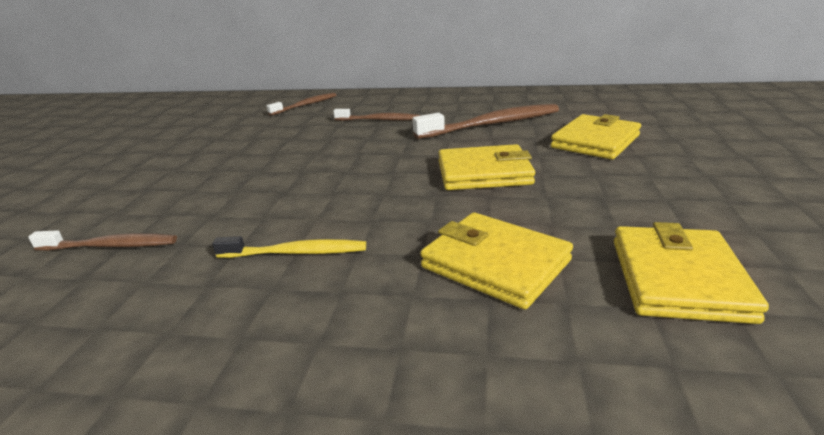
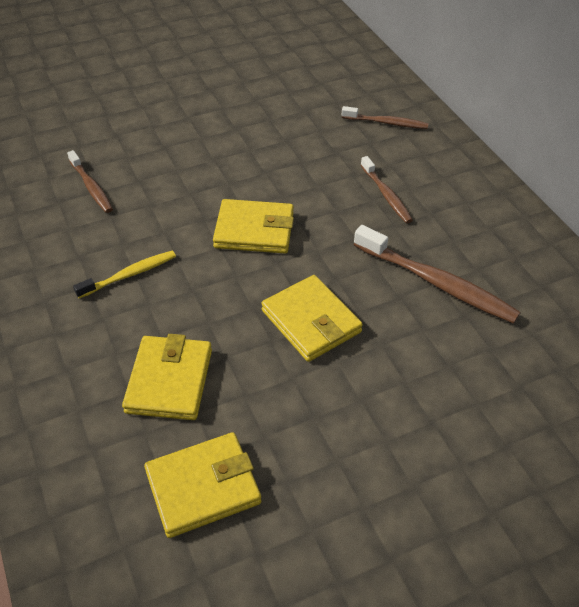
camera: 55 degrees right, 20 degrees up
(296, 253) = (129, 275): yellow toothbrush -> yellow toothbrush turned 90 degrees counterclockwise
(595, 141) = (445, 380): yellow wallet -> yellow wallet (254, 230)

